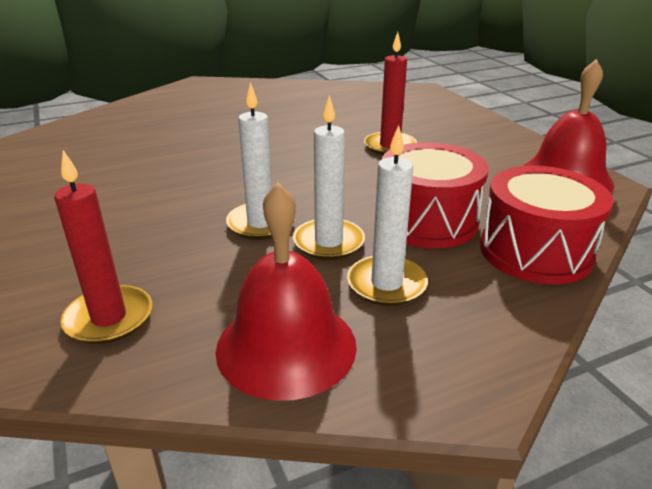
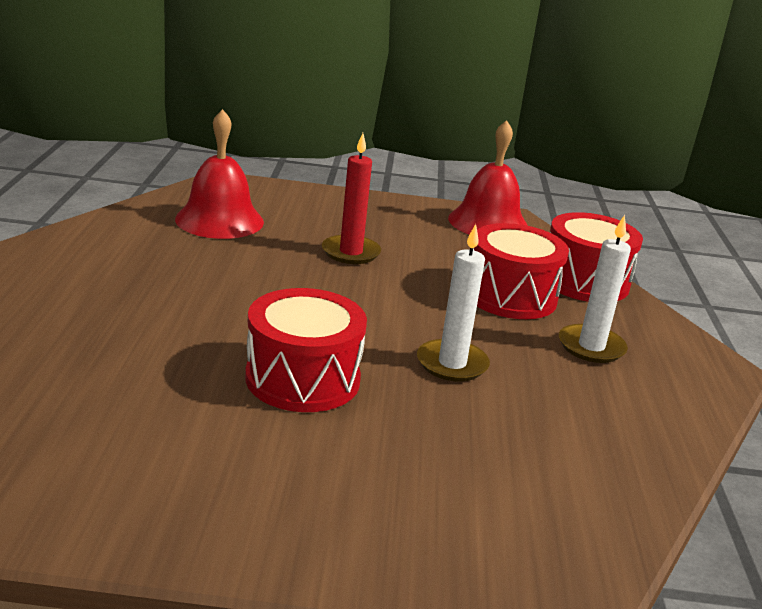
camera: 65 degrees left, 5 degrees down
(109, 318) = (564, 482): red candle -> none
(176, 180) = (303, 379): none -> red drum
(286, 346) = (647, 412): red bell -> red bell (219, 220)
(328, 242) = (512, 346): white candle -> none

